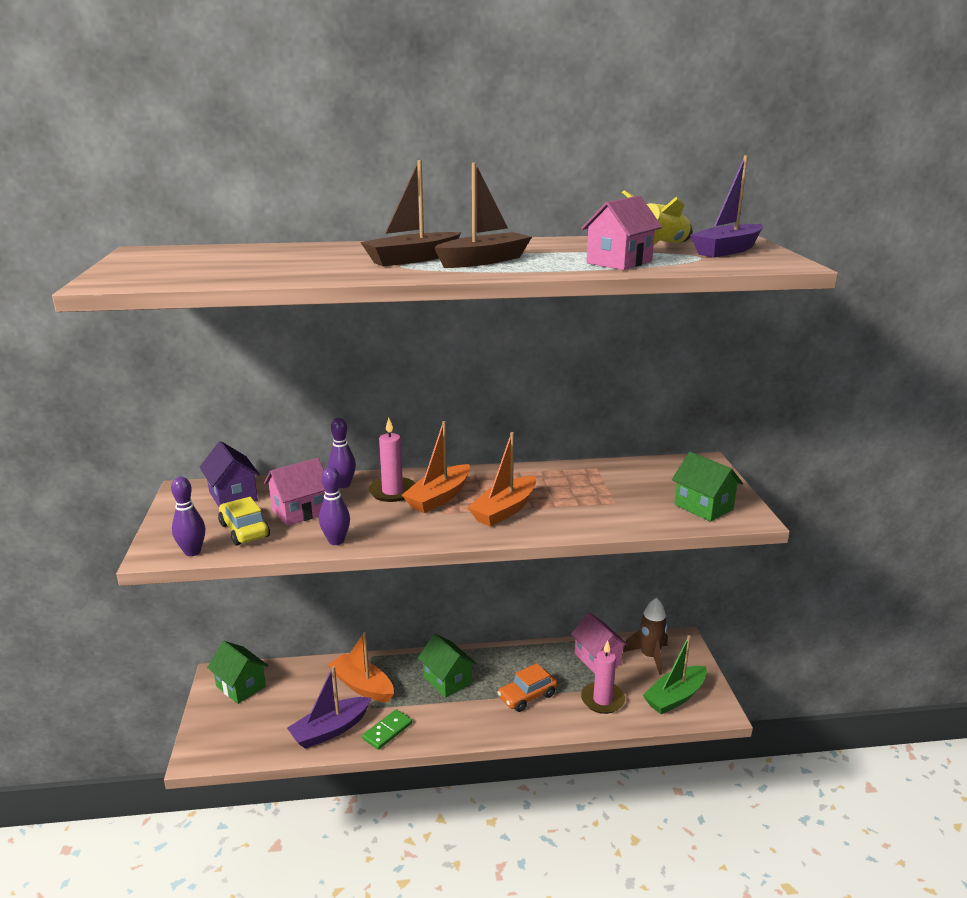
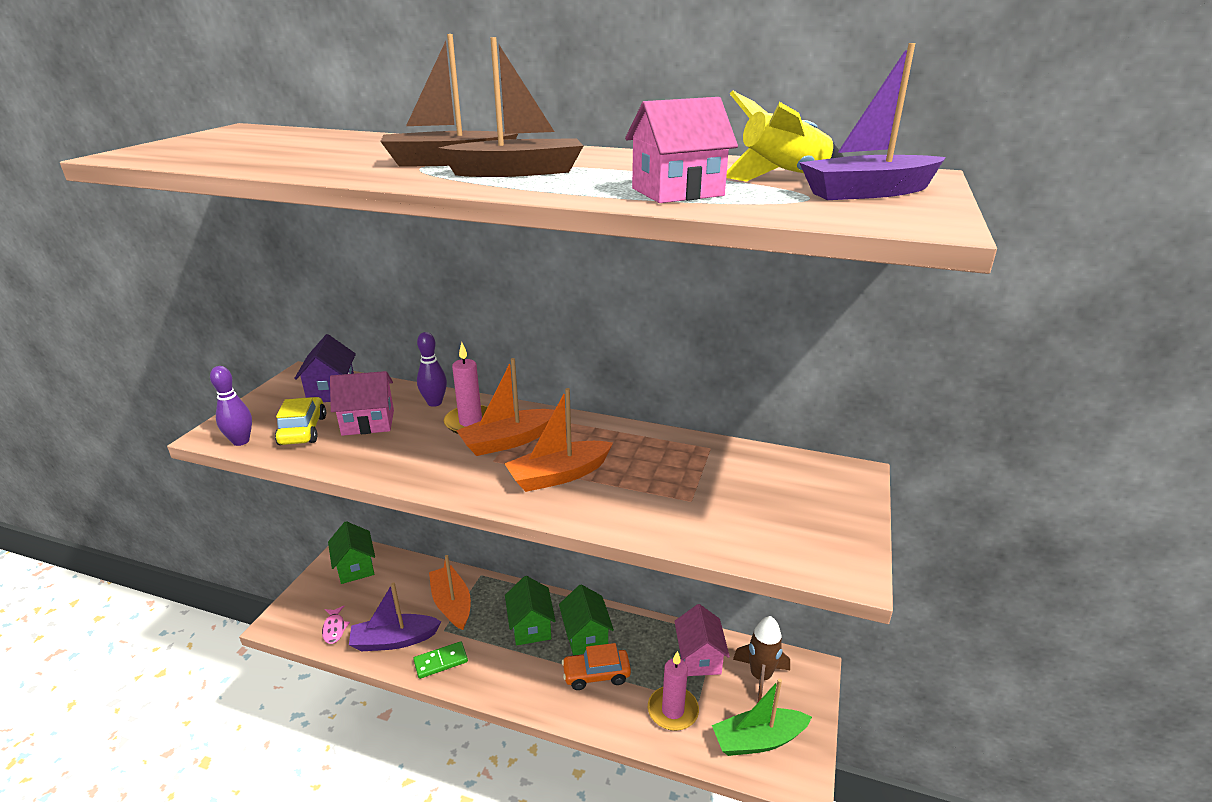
camera: 25 degrees right, 5 degrees up
(262, 740) = (334, 628): none -> pink fish
(336, 541) = (365, 465): purple bowling pin -> none
(703, 507) = (798, 538): green house -> green house (586, 636)

